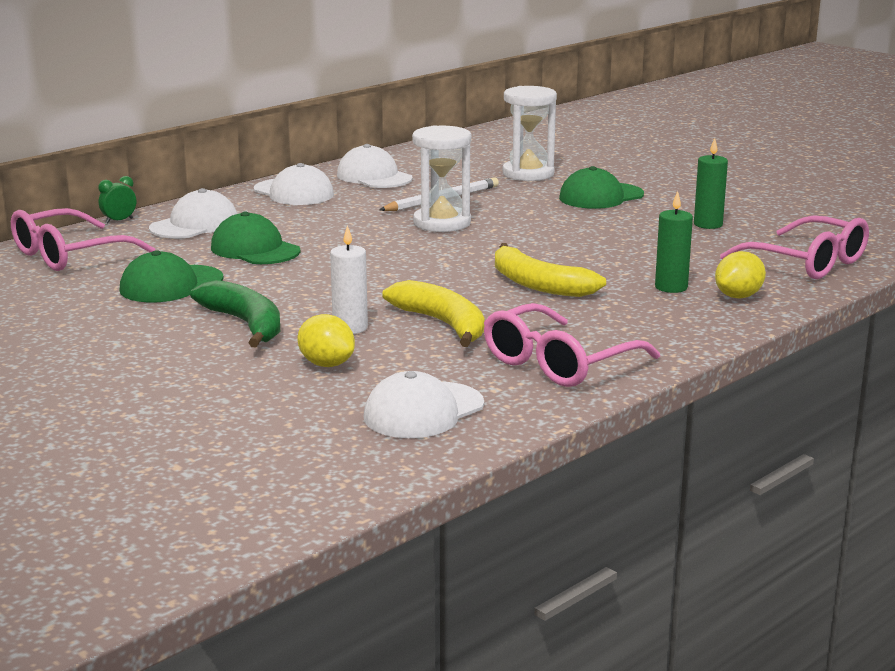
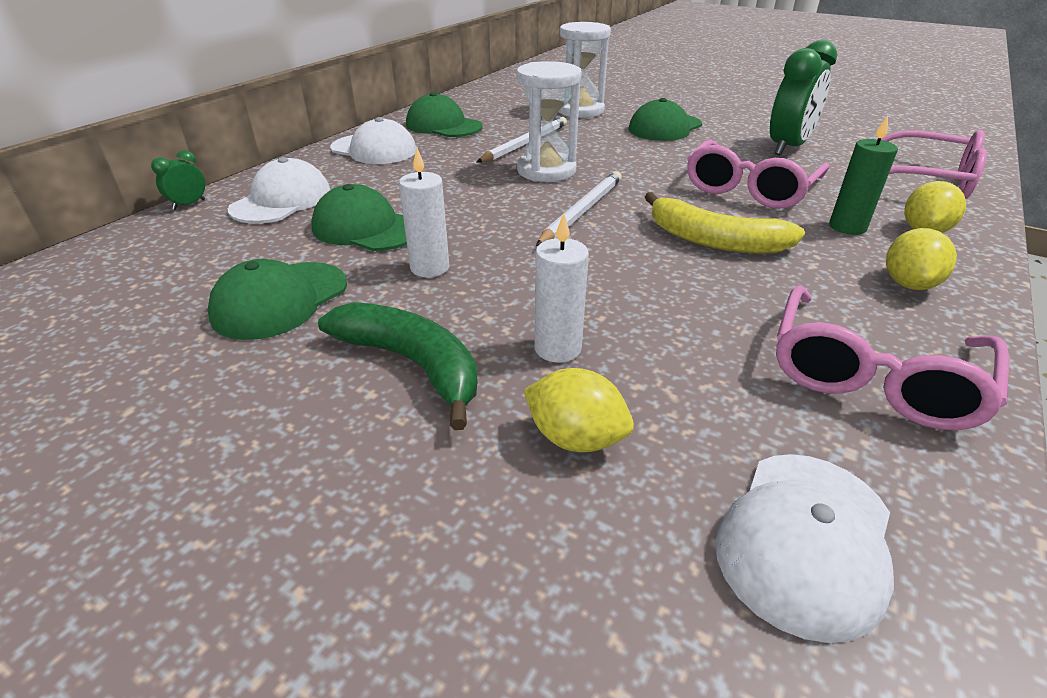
camera: 15 degrees left, 15 degrees up
(68, 255) = (128, 266): pink glasses -> pink glasses (749, 189)
(290, 278) = (430, 268): none -> white candle
(374, 177) = (443, 125): white cap -> green cap
(443, 324) = (667, 322): yellow banana -> none
(445, 255) = (582, 211): none -> white pencil
(666, 325) = (908, 284): none -> yellow lemon
(708, 224) = (787, 147): green candle -> green clock

